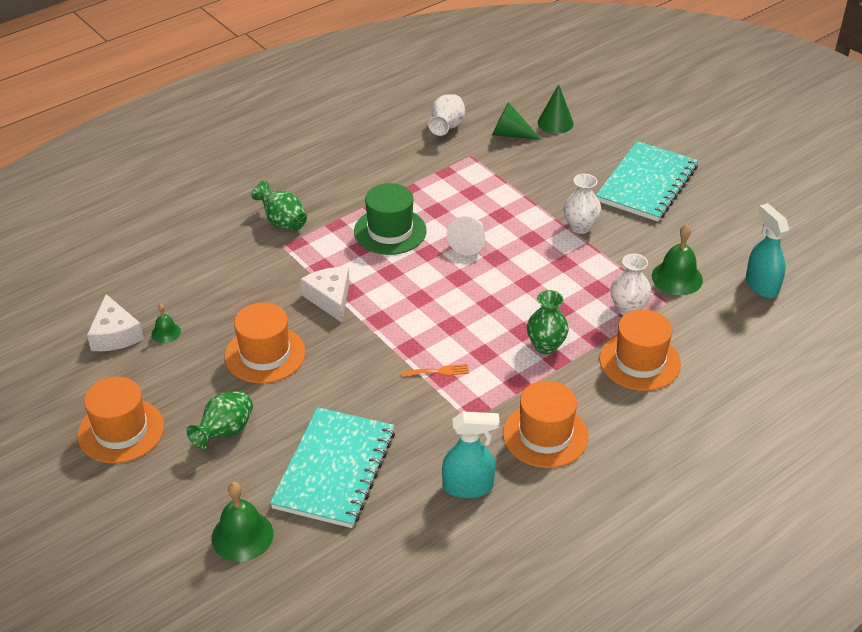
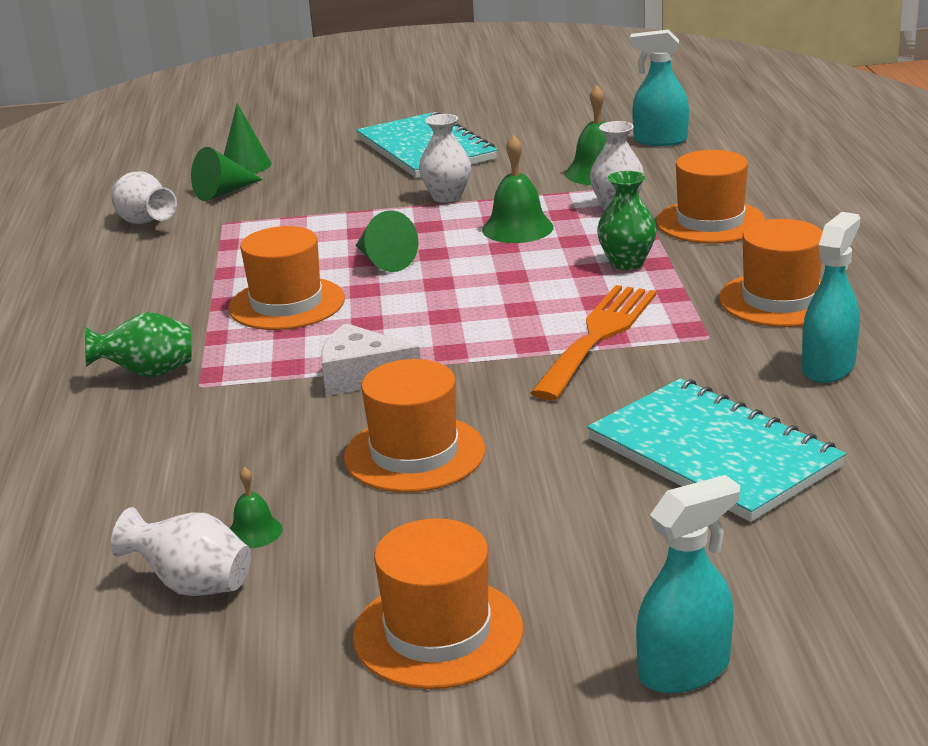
camera: 55 degrees left, 15 degrees down
(115, 334) = (192, 585): white cheese -> white vase
(135, 527) = (685, 669): none -> turquoise spray bottle
(225, 432) = (546, 528): green vase -> none
(242, 535) = (786, 564): green bell -> green bell (517, 228)
(390, 231) = (287, 304): green hat -> orange hat
(438, 371) = (598, 336): orange fork -> orange fork, size x2.41
(469, 242) = (383, 261): white cone -> green cone

